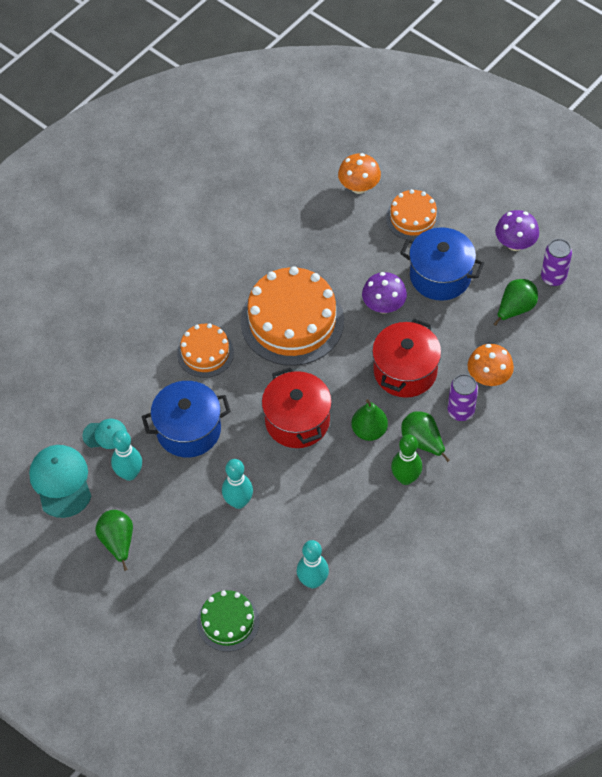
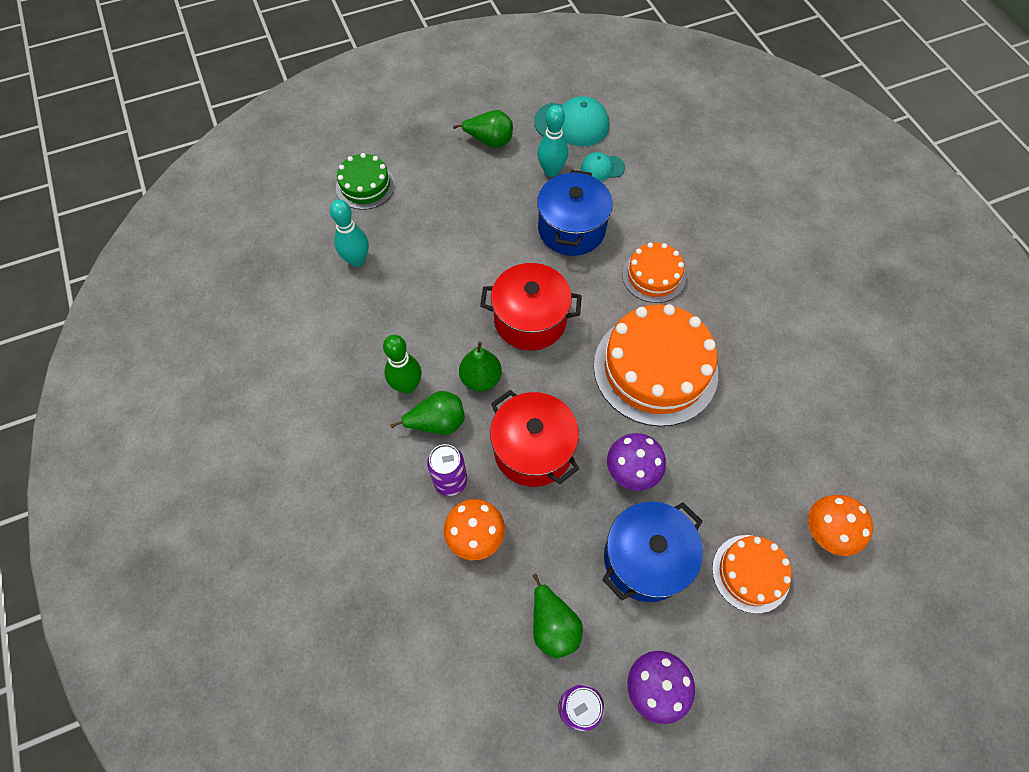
camera: 115 degrees right, 5 degrees up
(105, 435) = (602, 168): turquoise cap -> turquoise cap turned 60 degrees clockwise
(238, 502) = (472, 237): turquoise bowling pin -> none

